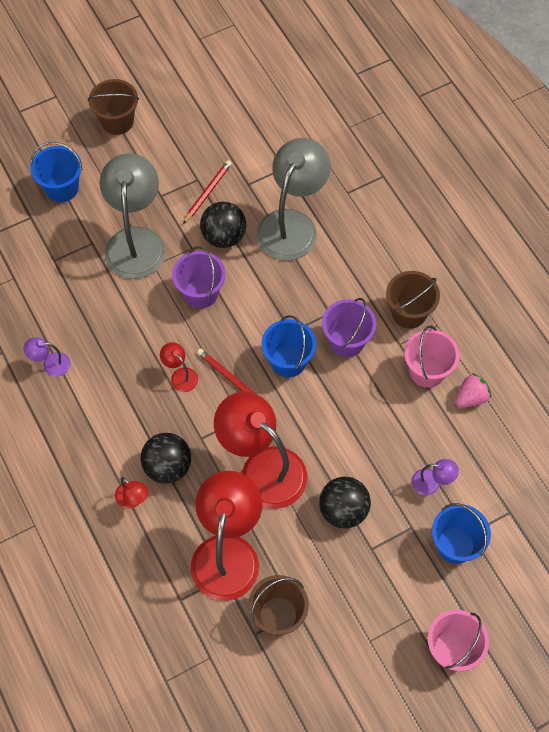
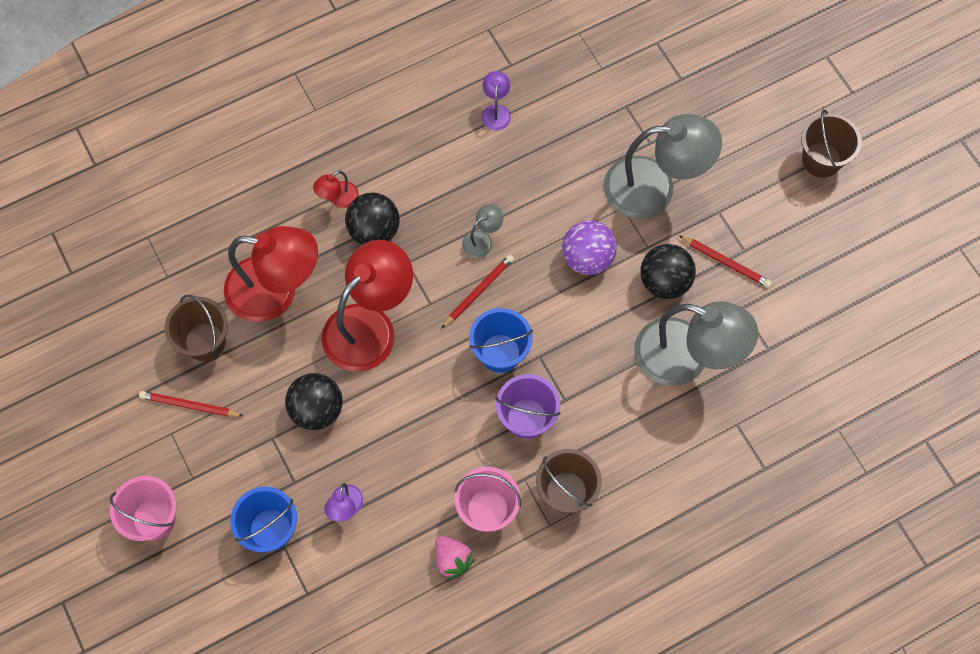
camera: 90 degrees right, 5 degrees up
(62, 188) = (722, 107): blue bucket -> none
(180, 375) = (482, 240): red lamp -> grey lamp
(201, 293) = (587, 258): purple bucket -> purple ball
(342, 625) = (189, 405): none -> red pencil

